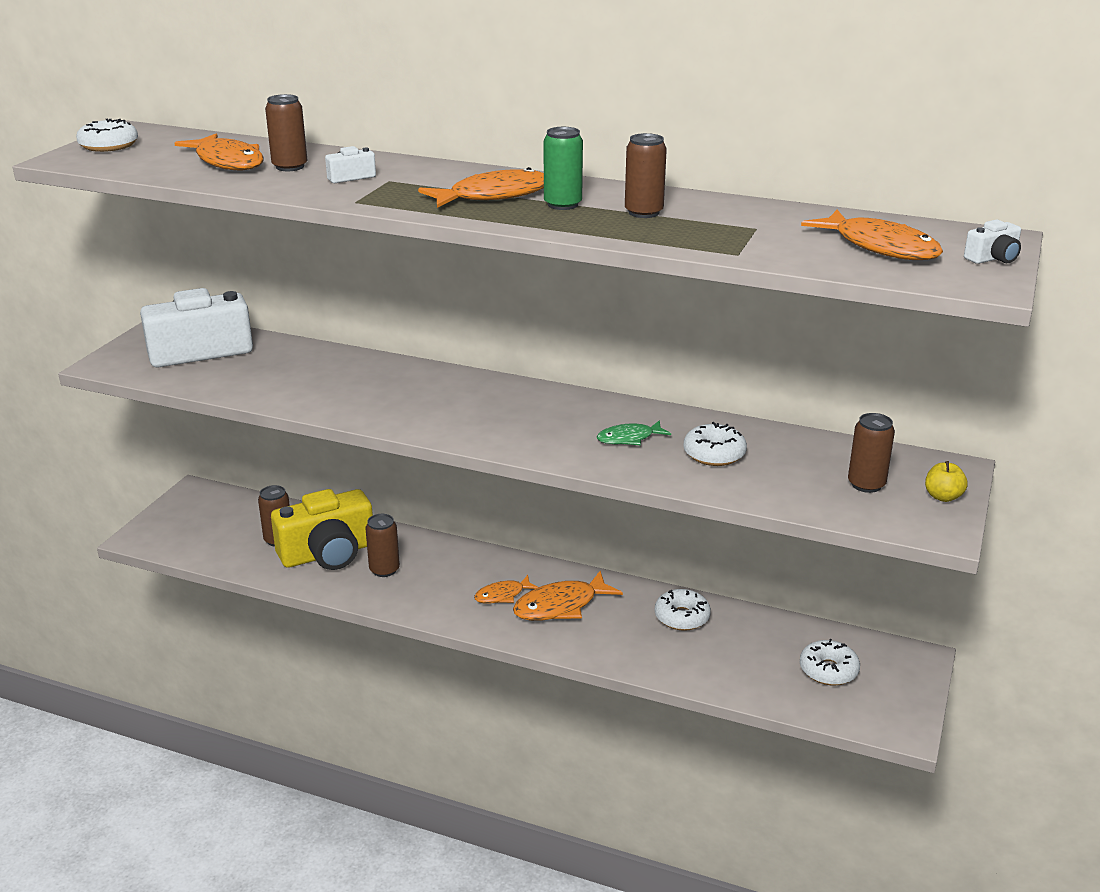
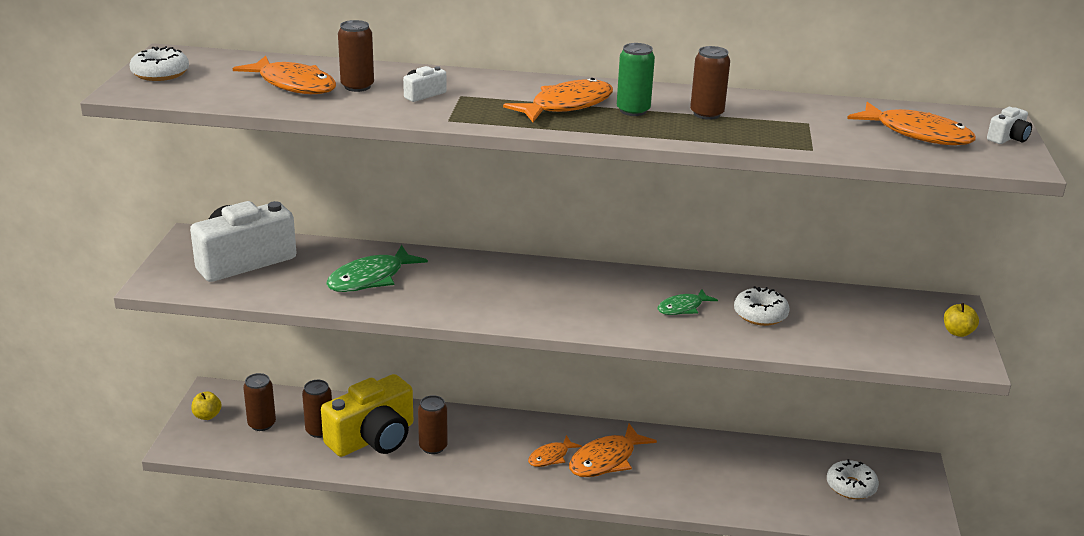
camera: 15 degrees left, 0 degrees up
(178, 513) = (207, 416): none -> yellow apple
(314, 379) = (370, 278): none -> green fish
(682, 617) = (713, 456): white donut -> none
(866, 484) = (894, 328): brown can -> brown can (262, 424)

